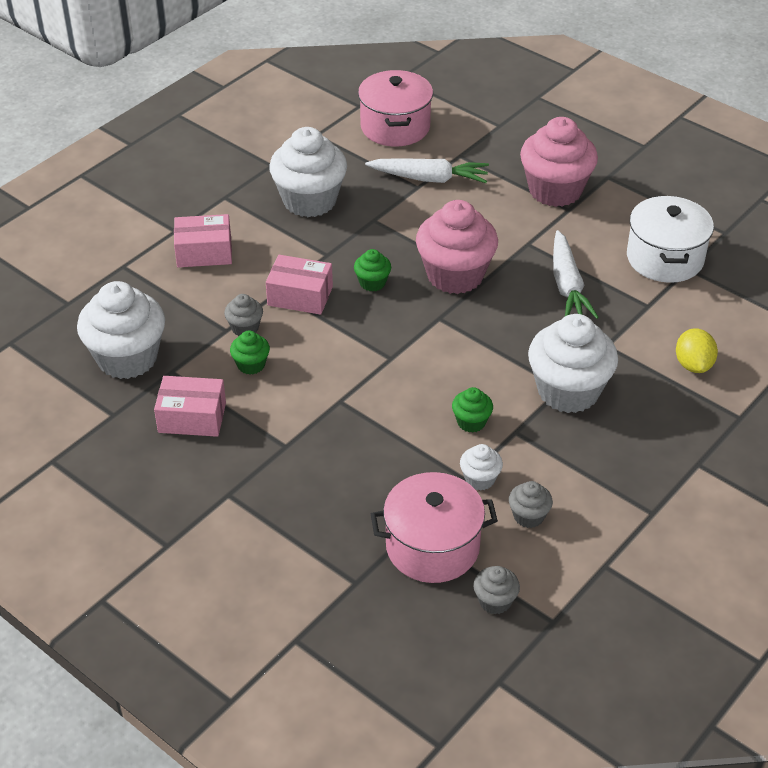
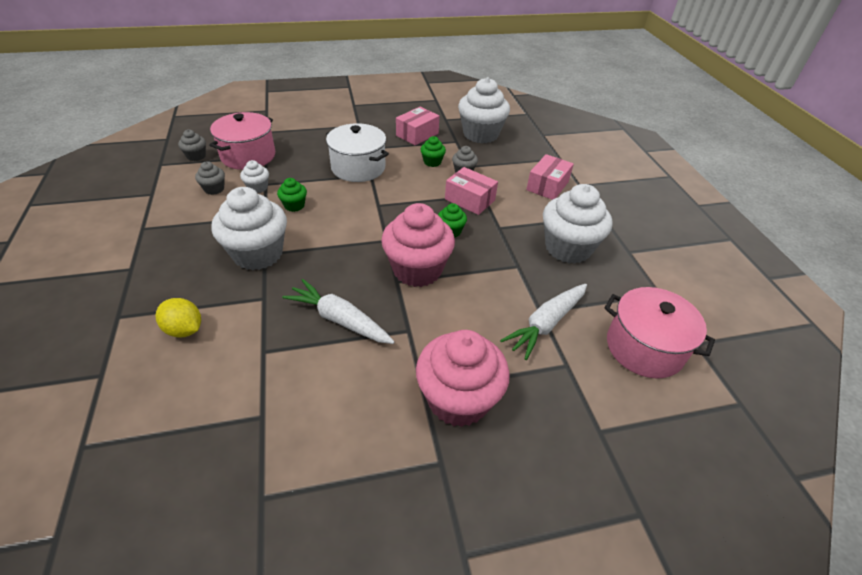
camera: 125 degrees right, 0 degrees up
(300, 296) = (469, 200): pink box -> pink box turned 75 degrees clockwise
(665, 258) = (292, 409): white pot -> white pot (358, 168)

